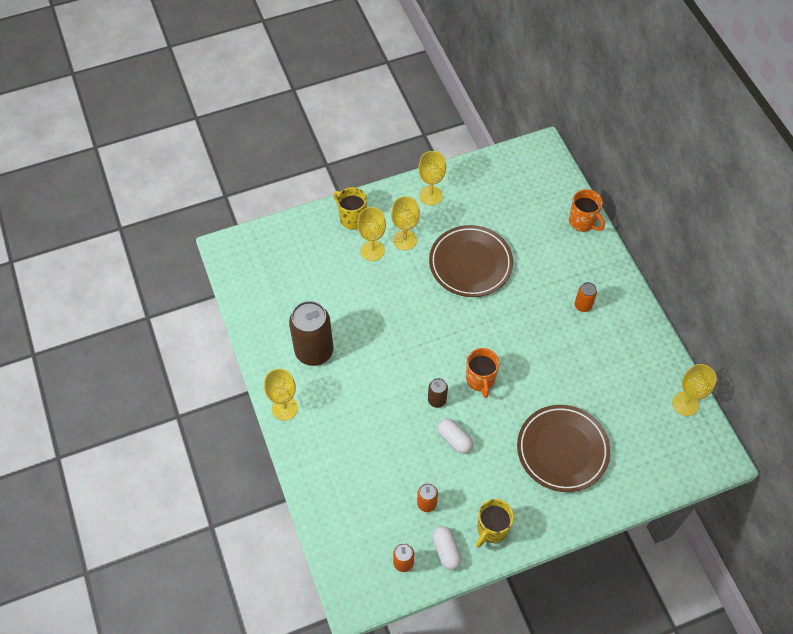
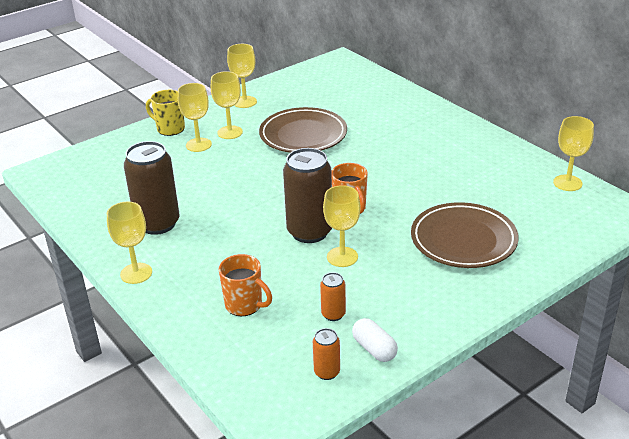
camera: 15 degrees left, 25 degrees down
(437, 400) = (309, 232): brown can -> brown can, size x2.12
(454, 439) = (342, 257): white capsule -> yellow goblet
(491, 529) = (419, 319): yellow mug -> none
(582, 222) = (399, 92): orange mug -> orange mug (244, 305)
(583, 305) = (428, 140): orange can -> none

